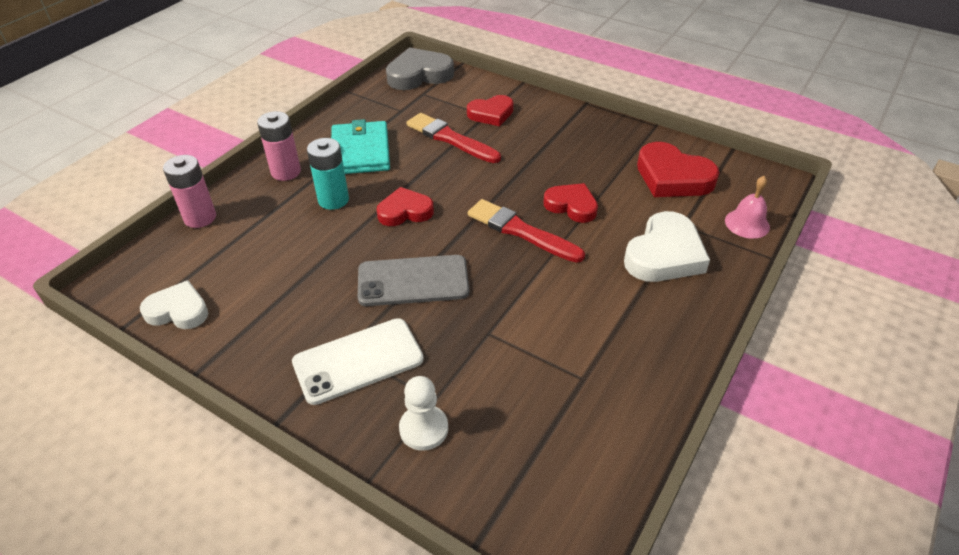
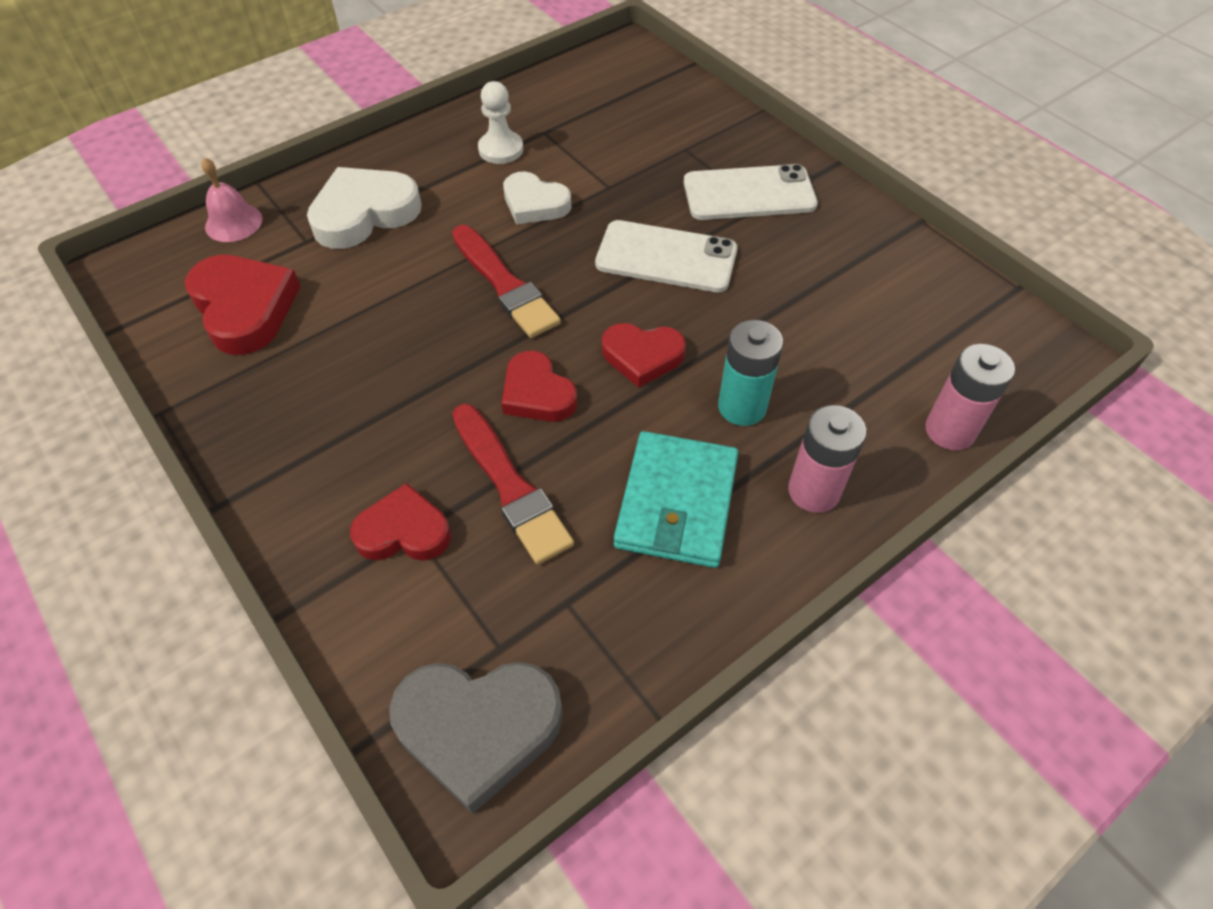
camera: 160 degrees left, 10 degrees up
(178, 310) = (951, 293): white heart -> white heart (535, 204)
(413, 281) = (666, 257): grey phone -> white phone
(424, 429) = (702, 131): white pawn -> white pawn (501, 149)
(571, 206) = (415, 303): red heart -> red heart (537, 393)

